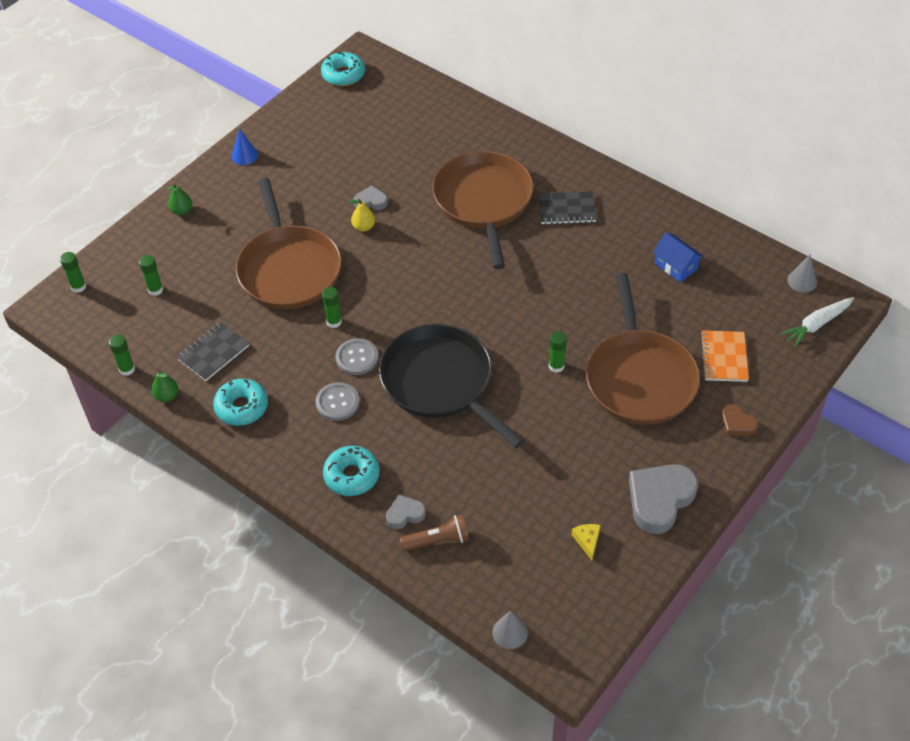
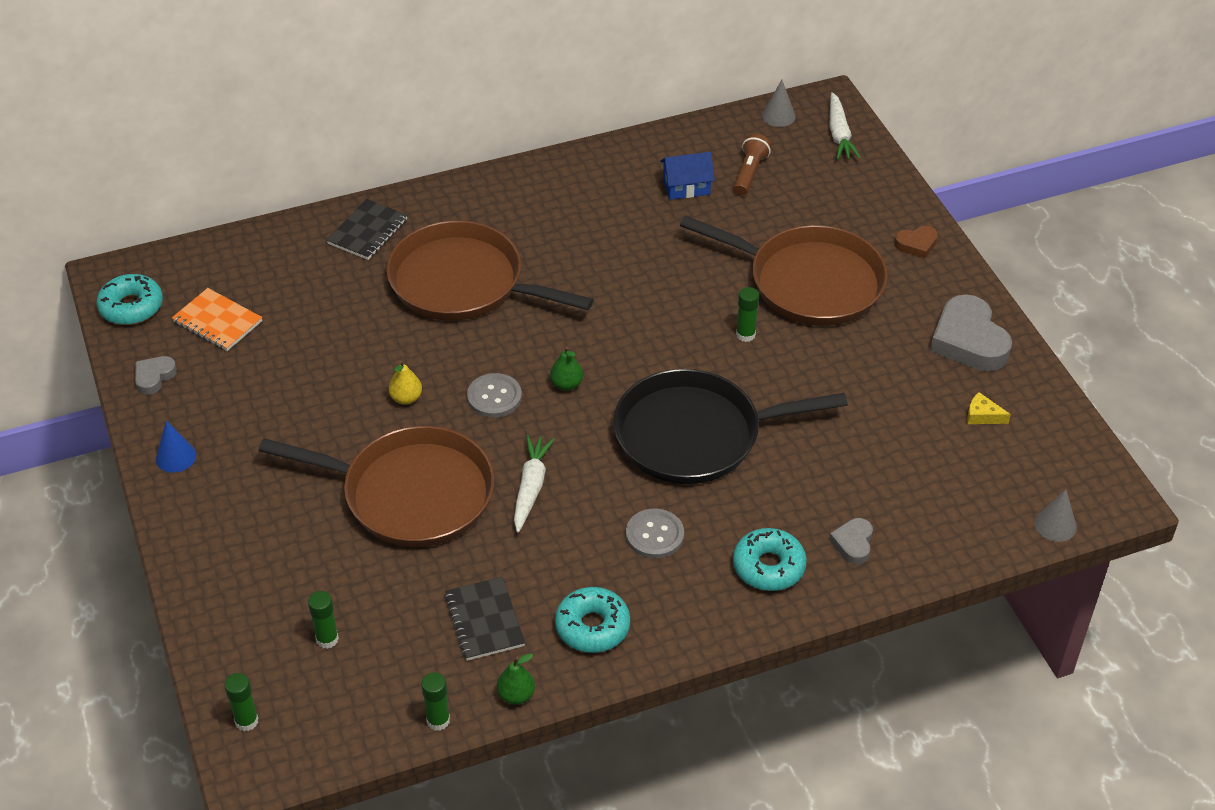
camera: 60 degrees left, 5 degrees down
(182, 211) = (212, 558): green pear -> green pear (566, 384)
(334, 322) = (531, 487): green glue stick -> white carrot
(357, 358) = (602, 490): grey button -> grey button (494, 397)
(371, 201) = (371, 375): grey heart -> grey heart (154, 377)
(438, 540) = (905, 531): brown flashlight -> brown flashlight (749, 173)
(566, 209) = (536, 226): black notebook -> black notebook (368, 232)
(724, 357) = (830, 213): orange notebook -> orange notebook (217, 322)

